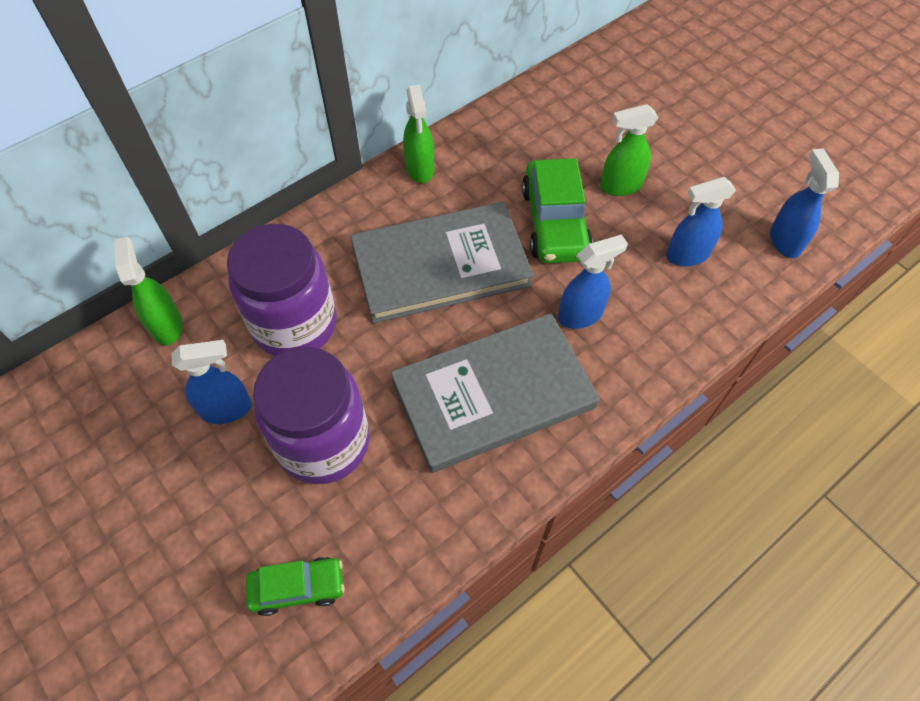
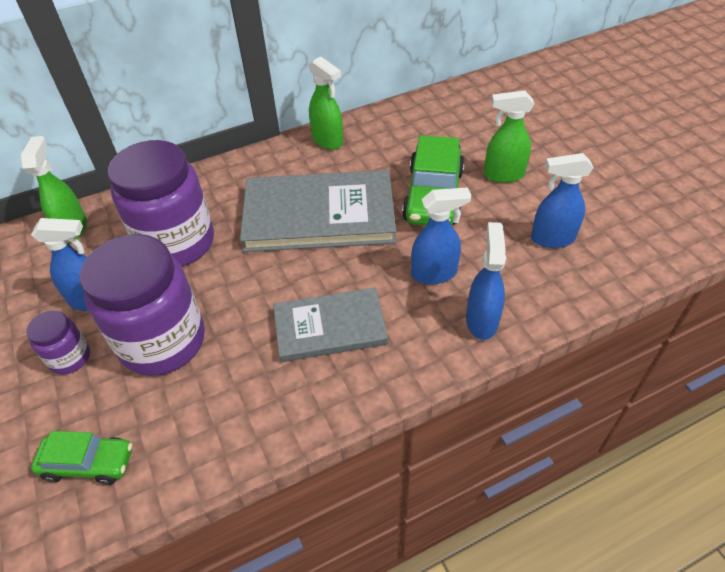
camera: 15 degrees right, 10 degrees down
(229, 480) = (70, 358): none -> purple jar
(420, 169) = (328, 141): green spray bottle -> green spray bottle turned 45 degrees counterclockwise
(493, 394) = (330, 327): grey book -> grey book, size x0.62
(784, 241) = (654, 240): blue spray bottle -> blue spray bottle (481, 320)

